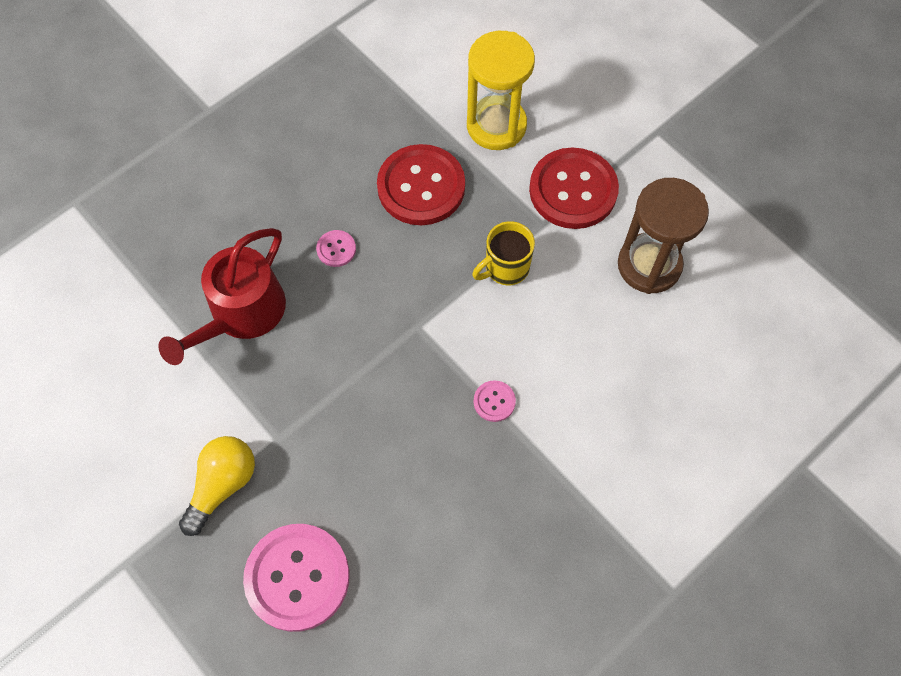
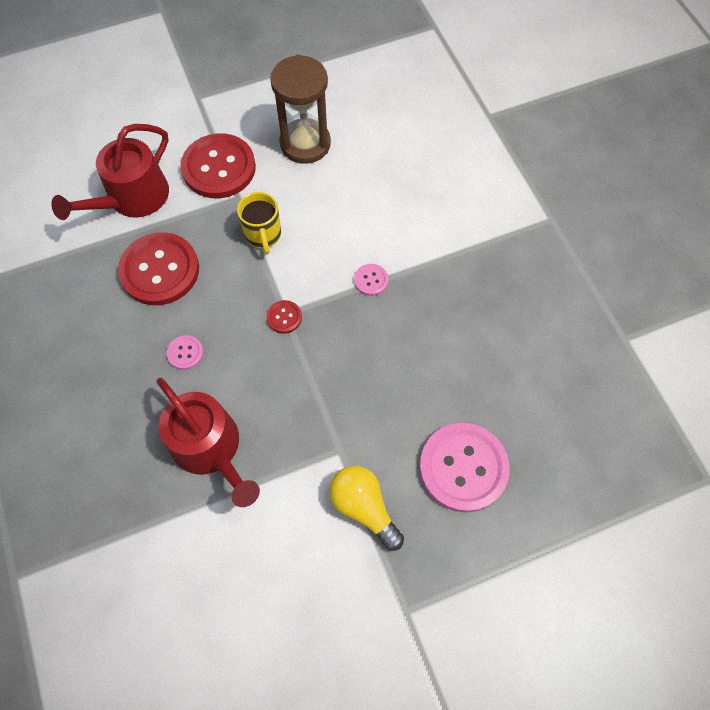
camera: 70 degrees left, 0 degrees up
(412, 327) = (284, 317): none -> red button
(496, 125) = (132, 198): yellow hourglass -> red watering can

